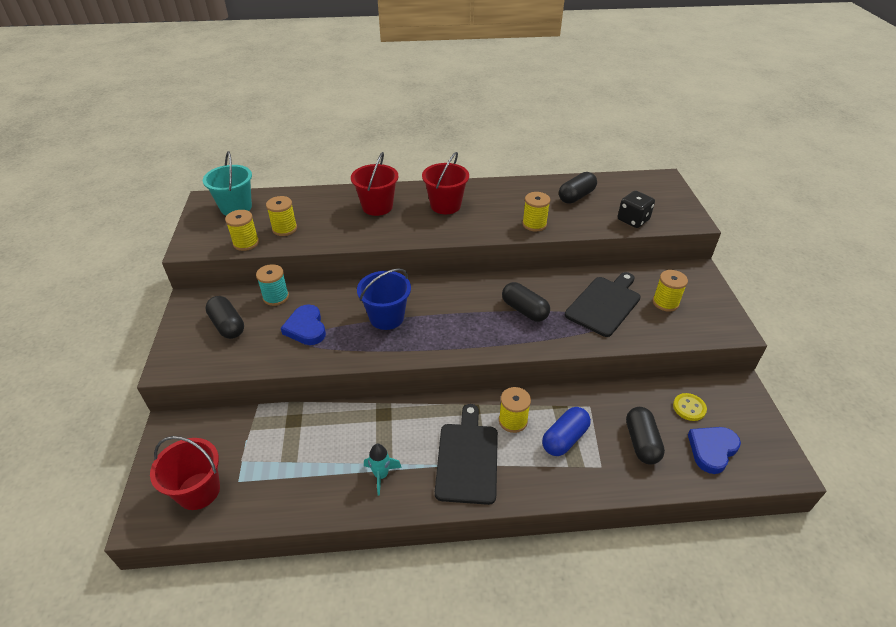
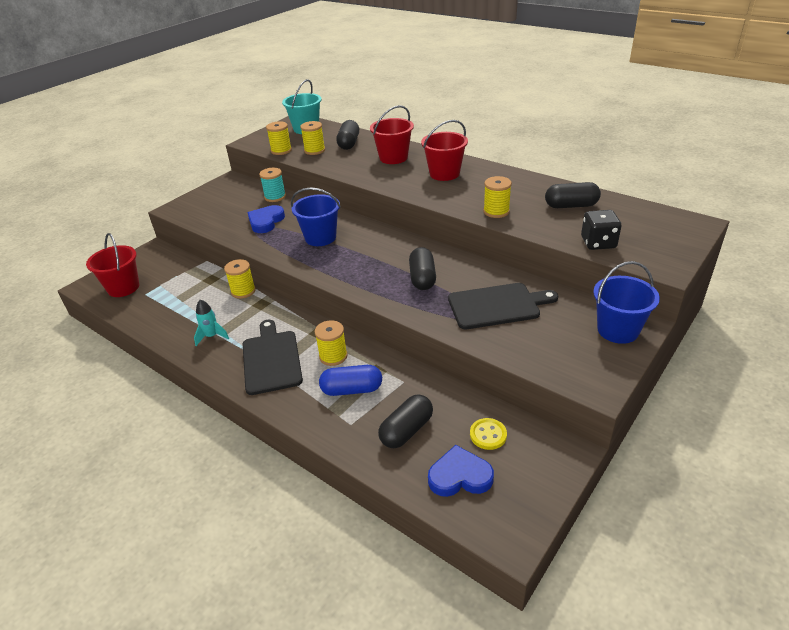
camera: 45 degrees right, 5 degrees down
(227, 325) = (229, 201): black capsule -> black capsule (349, 143)
(467, 458) = (271, 359): black cutting board -> black cutting board turned 60 degrees counterclockwise
(665, 303) = (559, 332): yellow spool -> yellow spool (243, 291)
(692, 281) = (617, 330): none -> blue bucket

